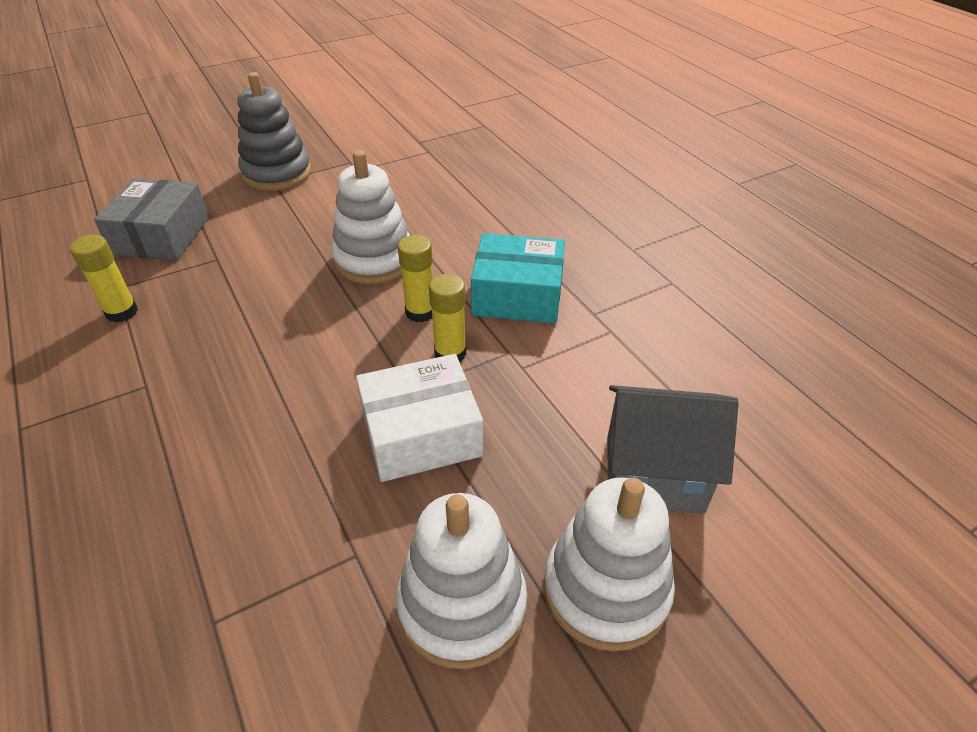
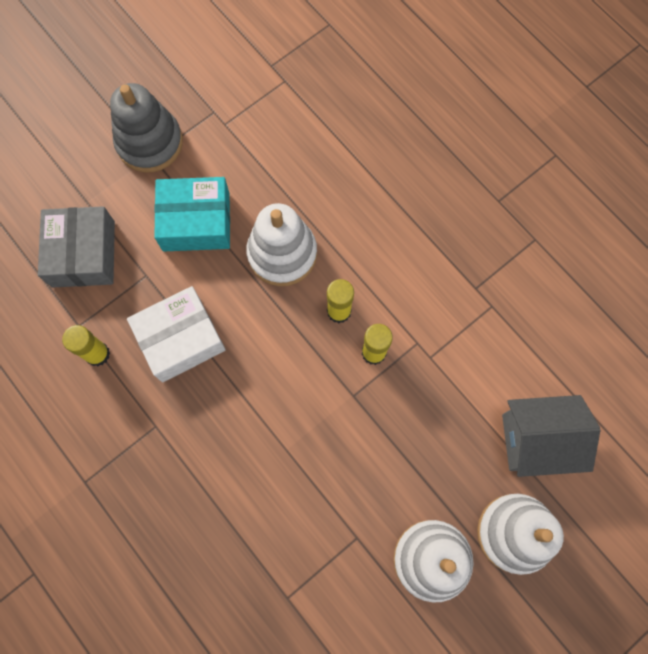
camera: 10 degrees left, 30 degrees up
(421, 434) = (372, 434): white box -> white box (180, 339)
(517, 295) = (412, 277): turquoise box -> turquoise box (196, 222)

